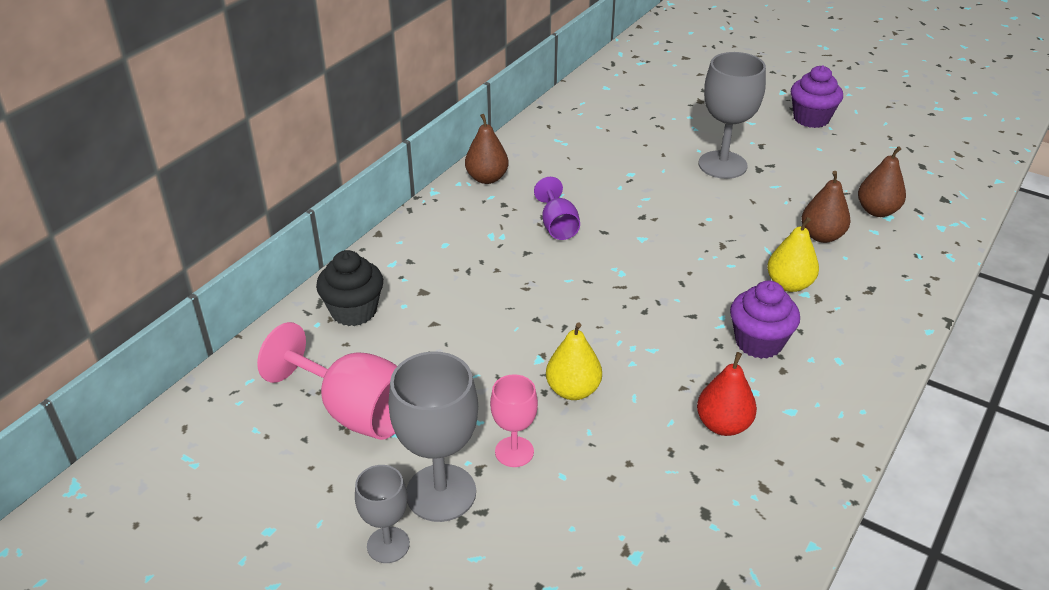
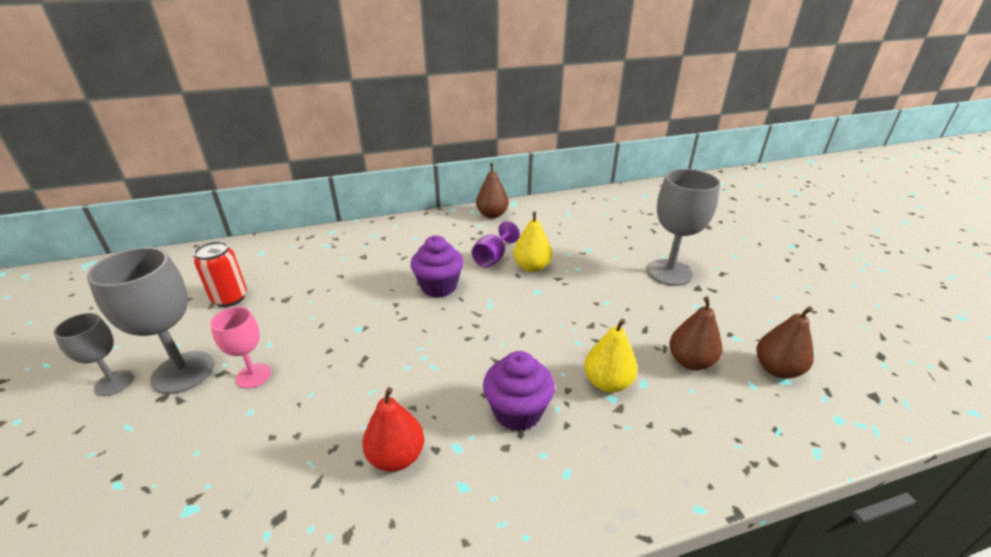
camera: 40 degrees right, 5 degrees down
(354, 311) = (316, 248): black cupcake -> none
(354, 411) = (230, 298): pink goblet -> red can
(573, 390) = (345, 360): yellow pear -> yellow pear (531, 267)
(811, 118) = (797, 273): purple cupcake -> purple cupcake (439, 286)

